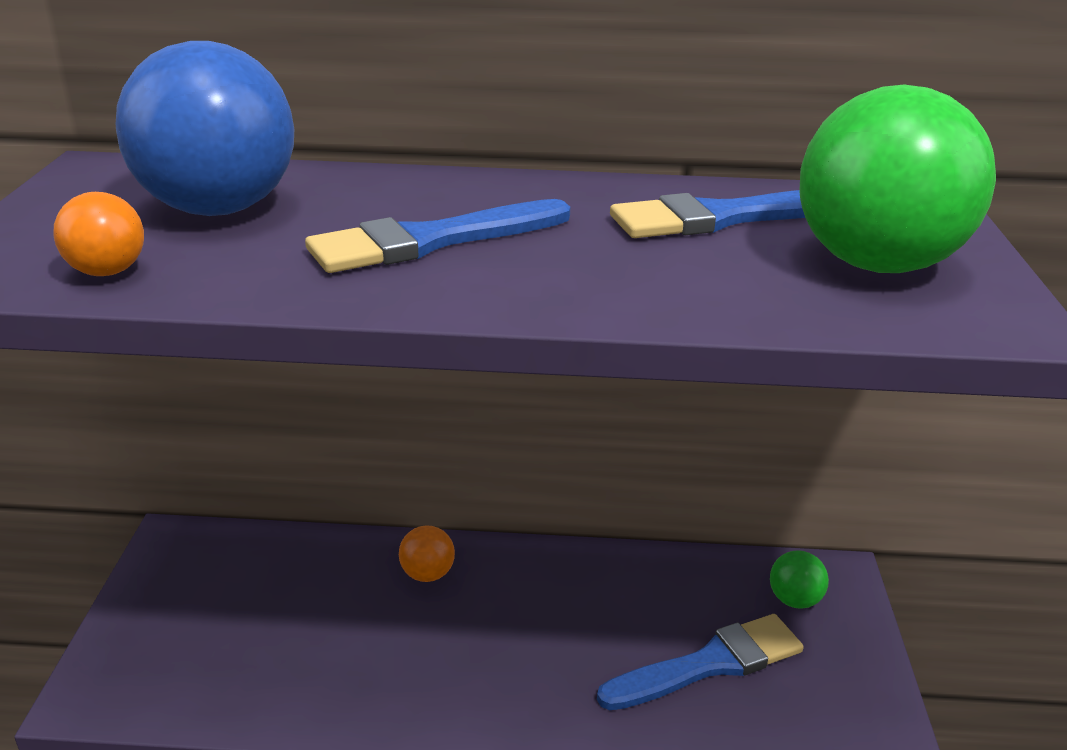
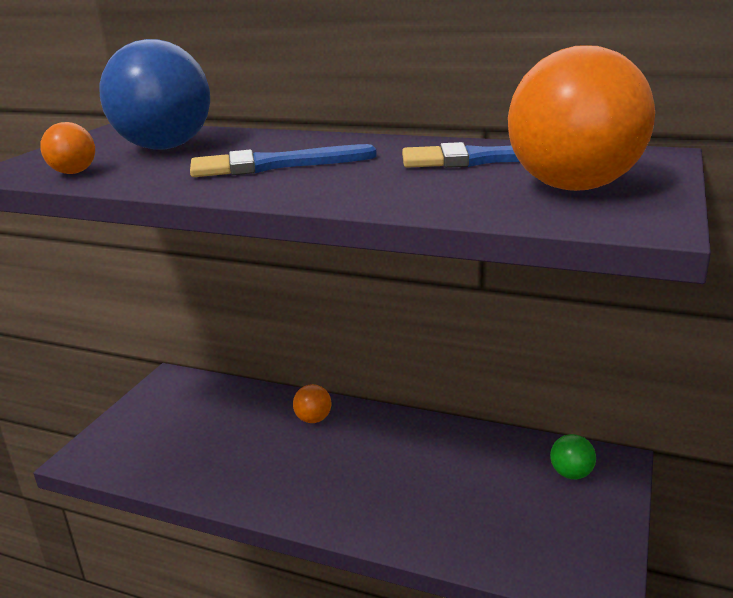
camera: 20 degrees right, 5 degrees down
(710, 664) = (484, 505): blue brush -> none
(876, 264) = (573, 187): green ball -> orange ball

